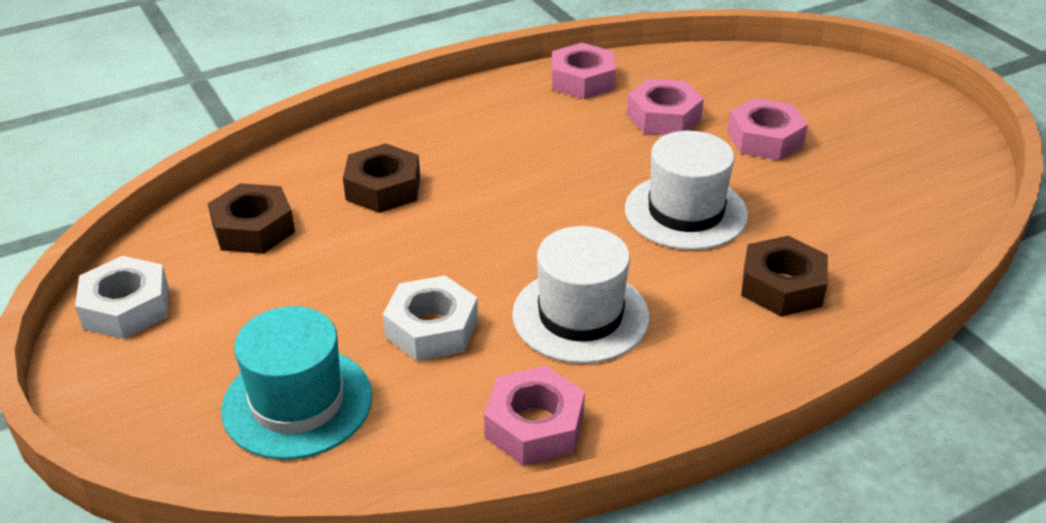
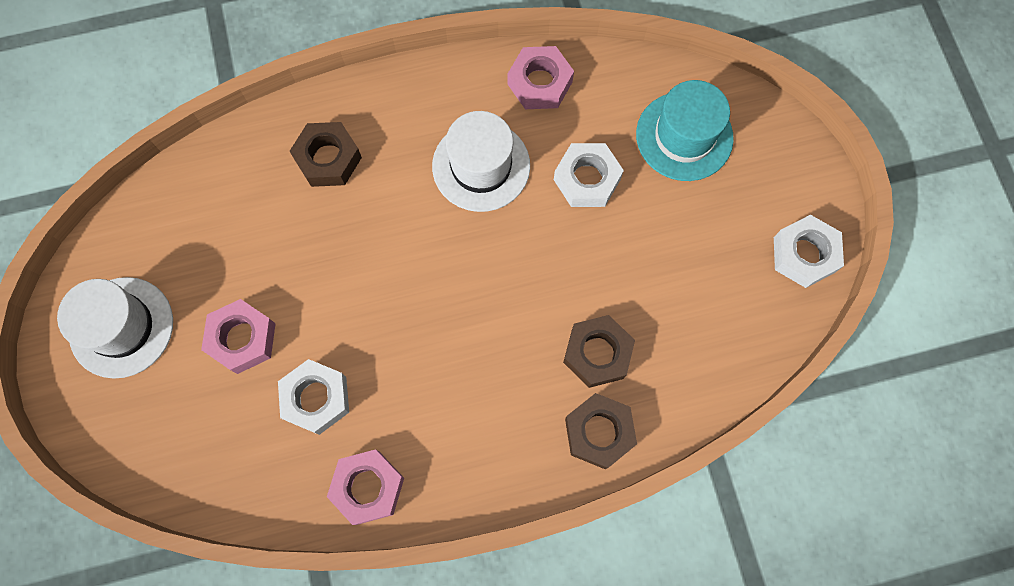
camera: 165 degrees left, 35 degrees up
(253, 229) = (710, 325): brown nut -> brown nut (599, 432)
(663, 117) = (316, 398): pink nut -> white nut
(685, 212) = (358, 257): white hat -> white hat (121, 327)

